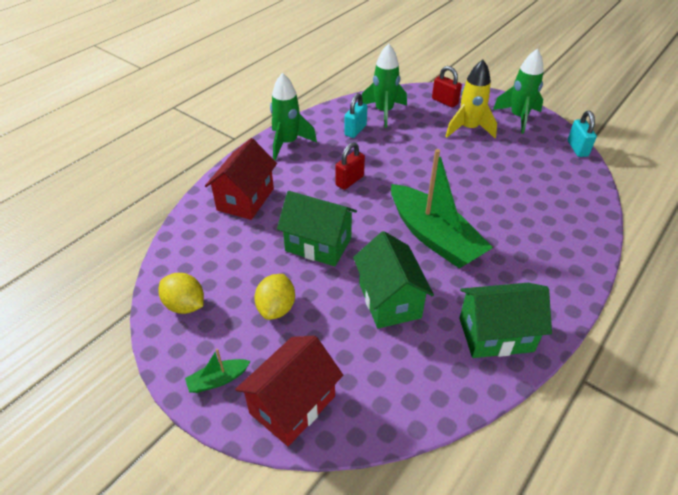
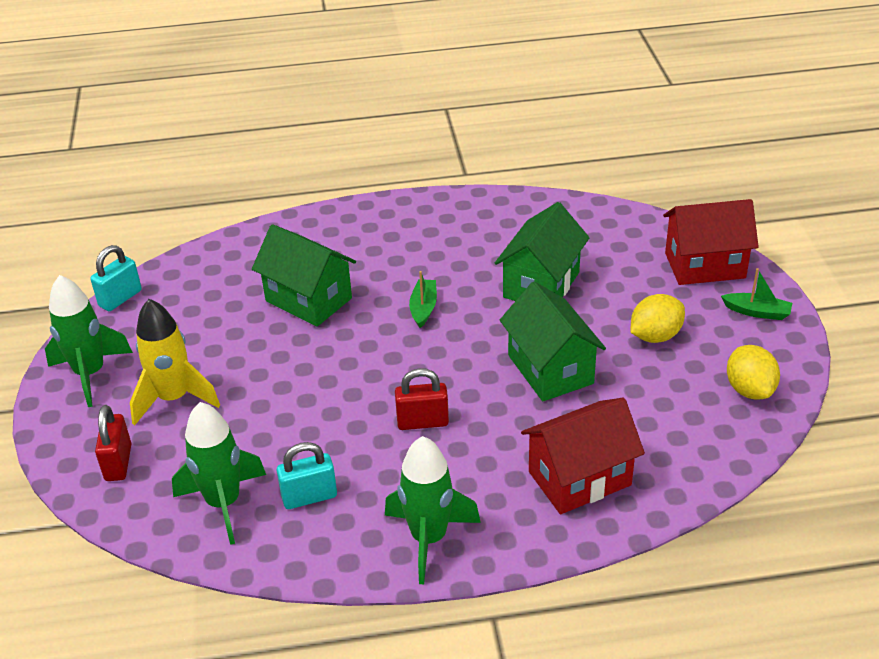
camera: 135 degrees left, 5 degrees down
(434, 237) = (423, 308): green boat -> green boat, size x0.41
(495, 334) = (488, 219): green house -> green house (308, 300)

